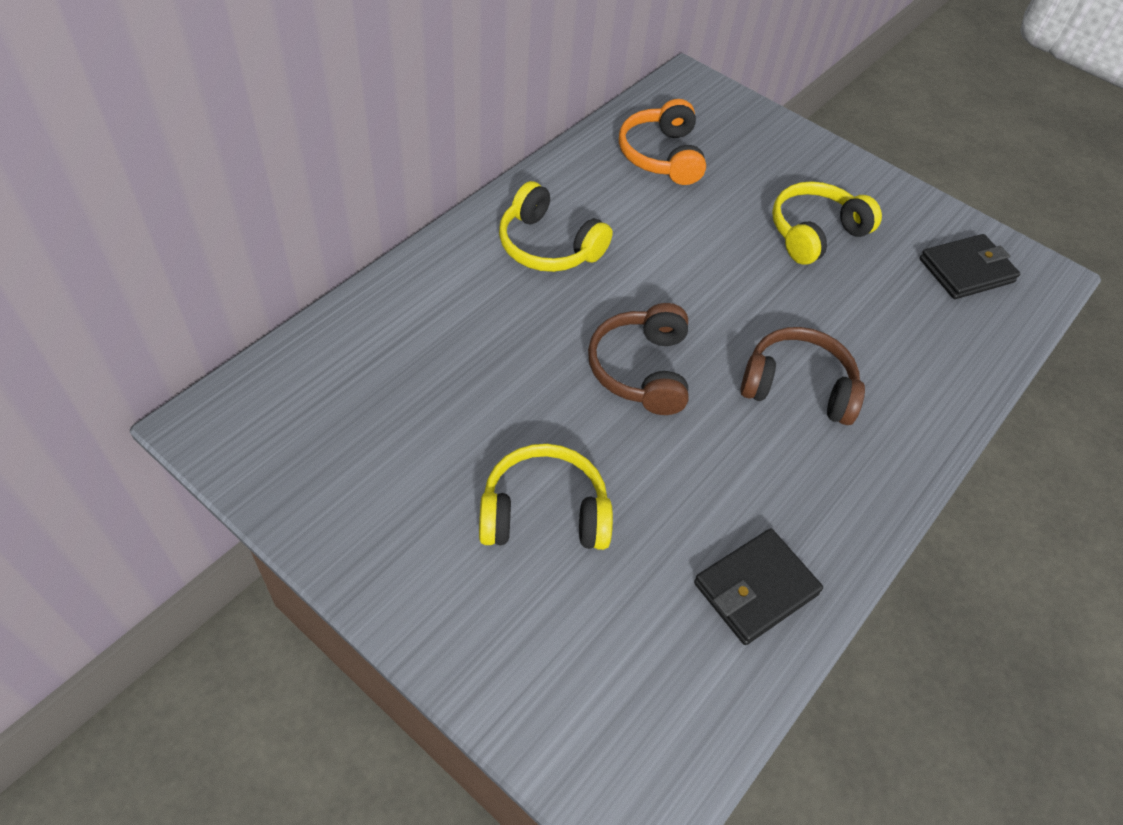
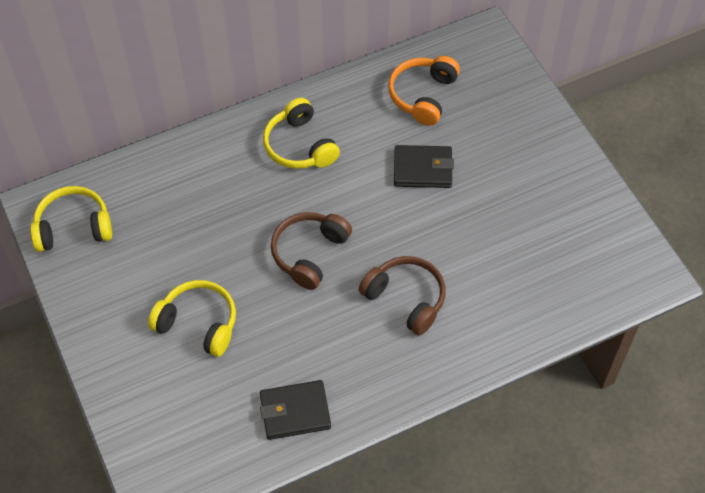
camera: 30 degrees right, 5 degrees up
(815, 233) = (497, 190): yellow headphones -> yellow headphones (73, 227)
(966, 270) = (594, 254): black wallet -> black wallet (423, 169)

